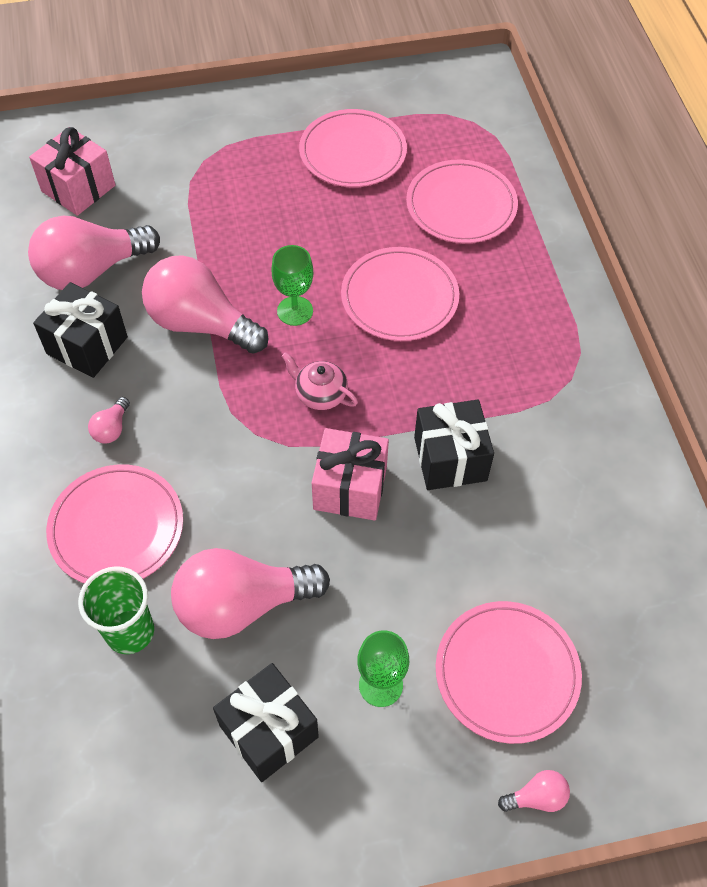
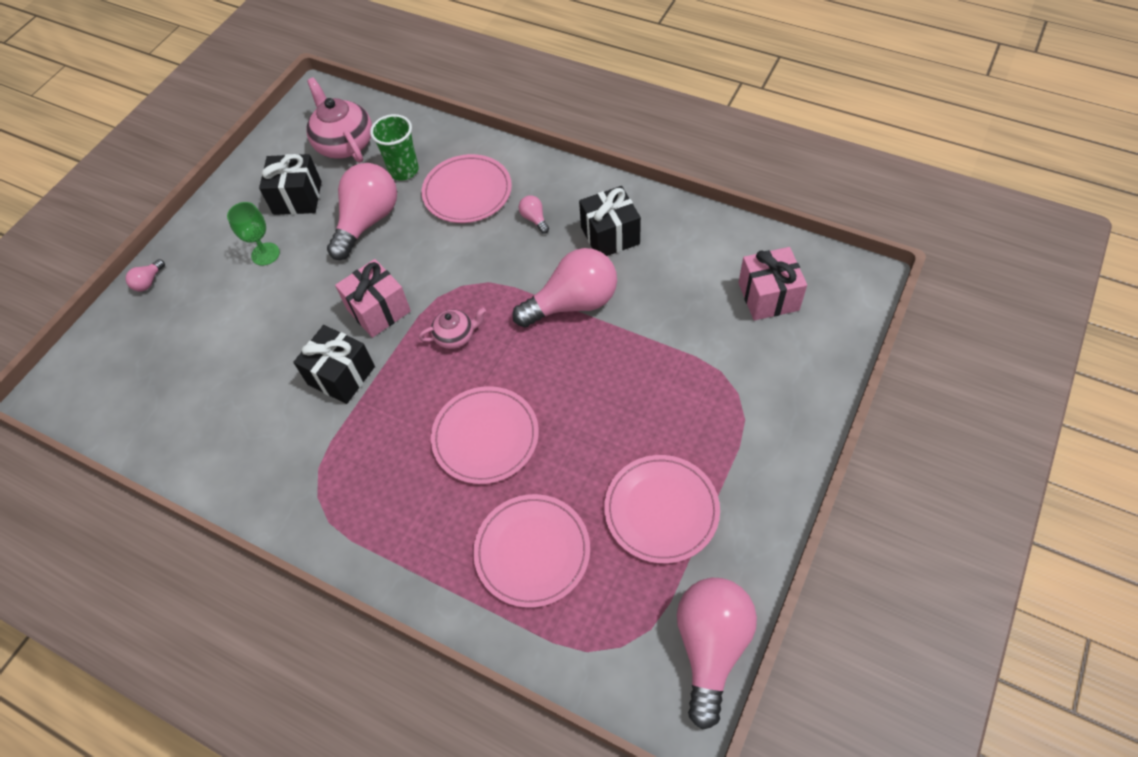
camera: 135 degrees right, 0 degrees up
(91, 271) = (675, 267): pink light bulb -> pink light bulb (710, 646)
(131, 758) = (344, 143): none -> pink teapot
(295, 311) = (534, 363): green goblet -> none
(507, 673) = (207, 312): pink plate -> none

